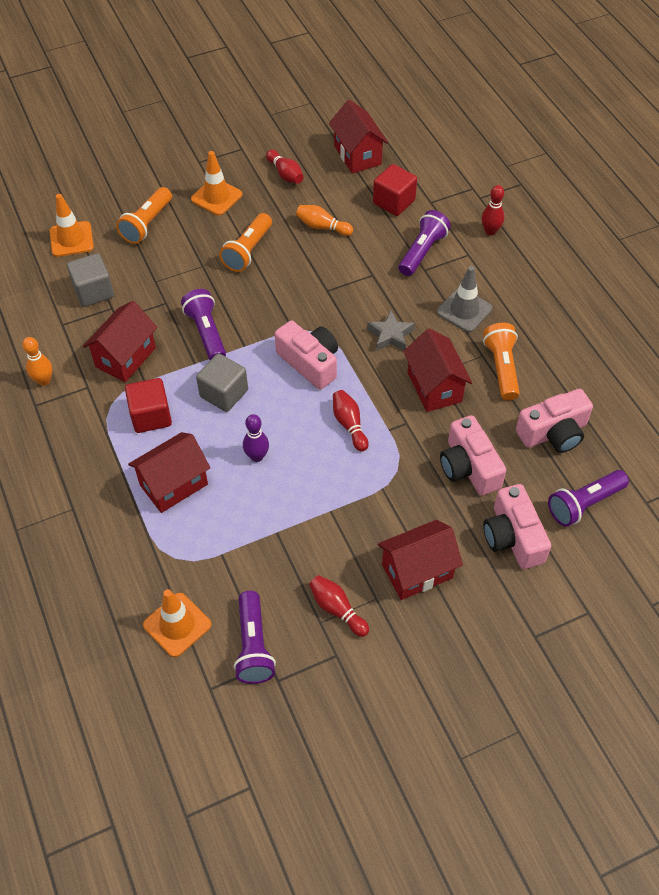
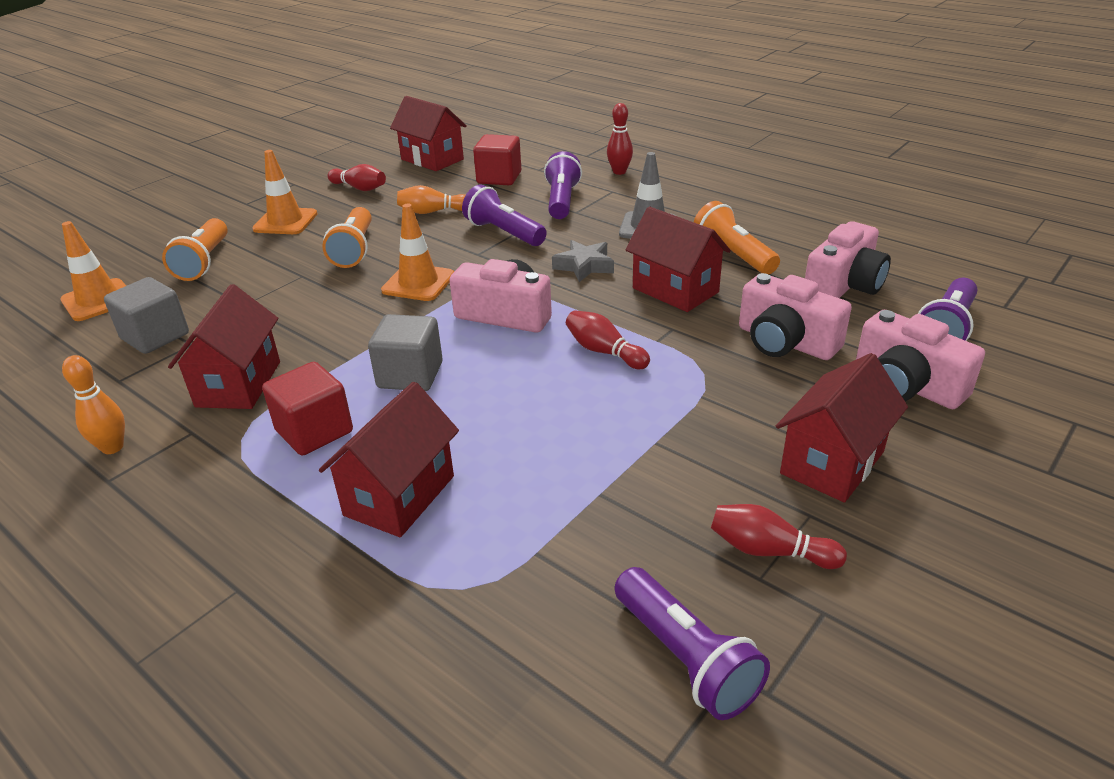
camera: 25 degrees left, 20 degrees down
(177, 625) = (531, 685): orange traffic cone -> orange traffic cone (418, 283)
(206, 333) = (346, 328): purple flashlight -> purple flashlight (504, 233)
(257, 456) = (505, 421): purple bowling pin -> none

